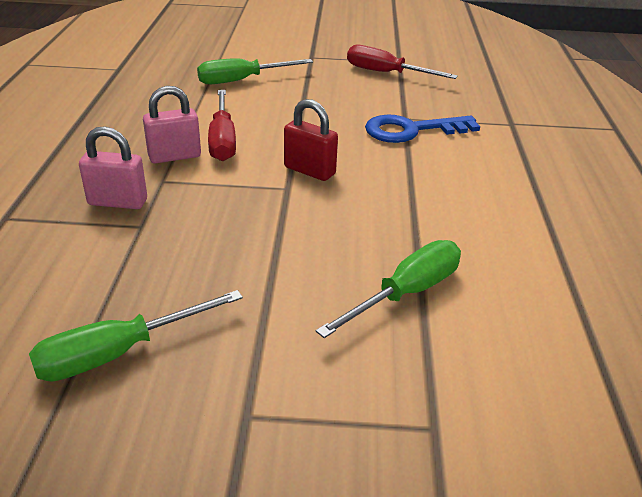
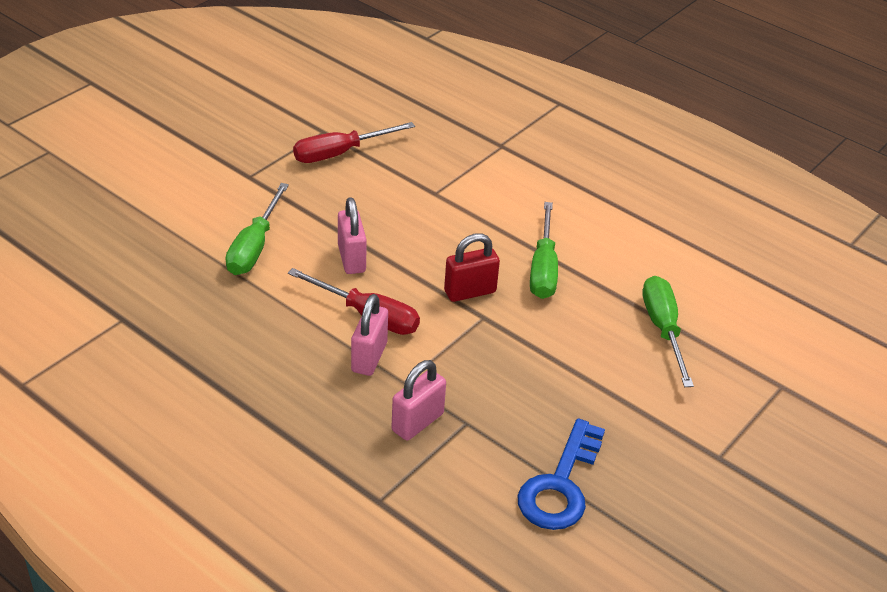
camera: 55 degrees left, 5 degrees up
(119, 353) = (618, 492): green screwdriver -> green screwdriver (543, 268)
(278, 113) = (351, 259): none -> pink padlock
(412, 130) = (460, 202): blue key -> blue key (560, 485)

